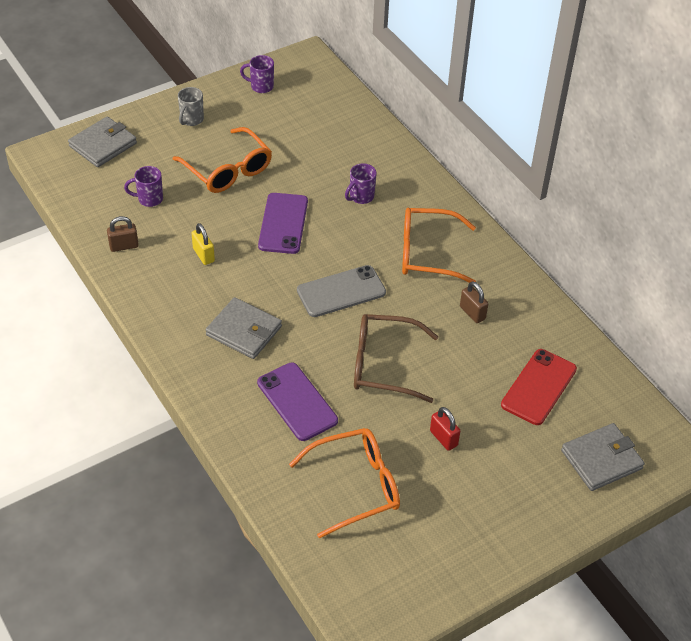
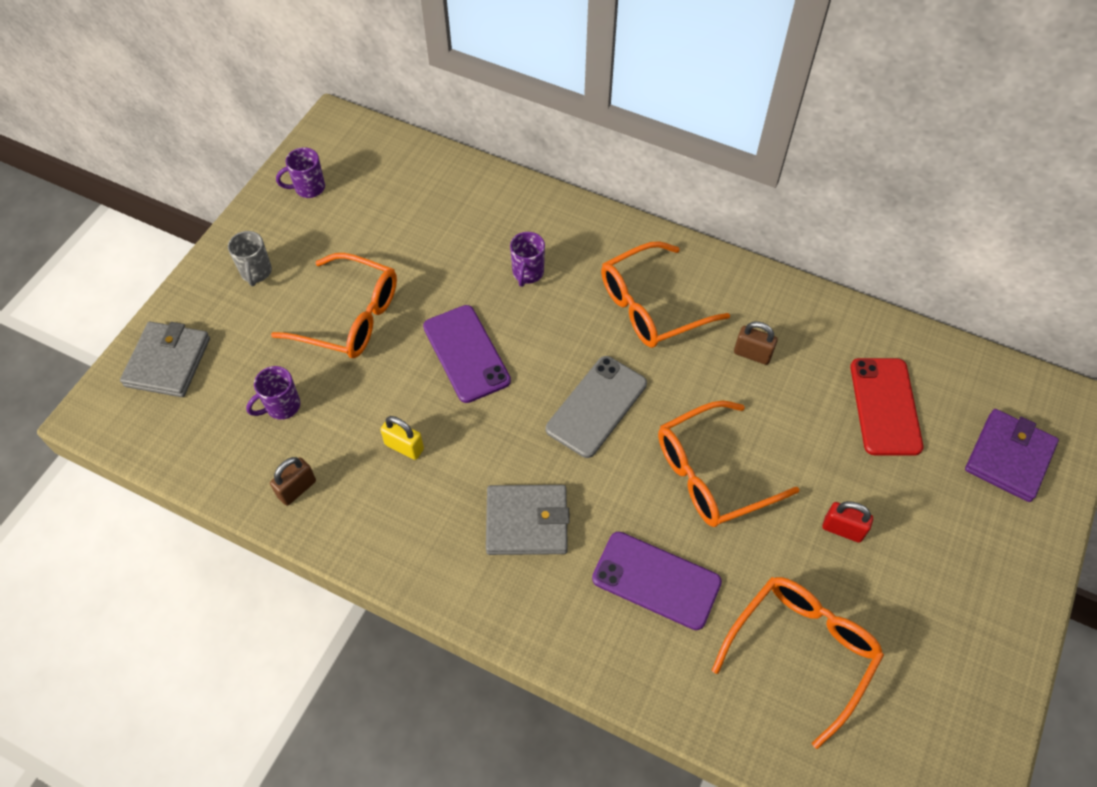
camera: 30 degrees left, 10 degrees up
(384, 365) = (712, 474): brown glasses -> orange glasses
(601, 459) = (1009, 457): grey wallet -> purple wallet

